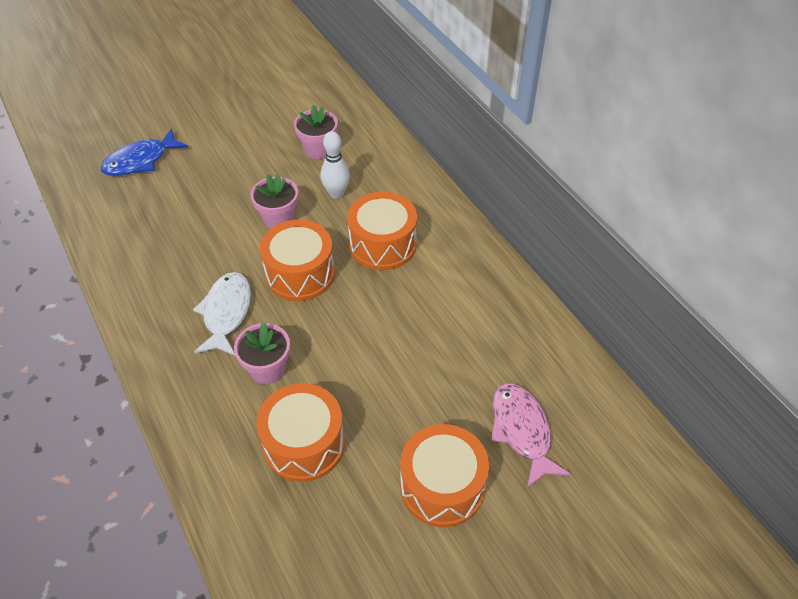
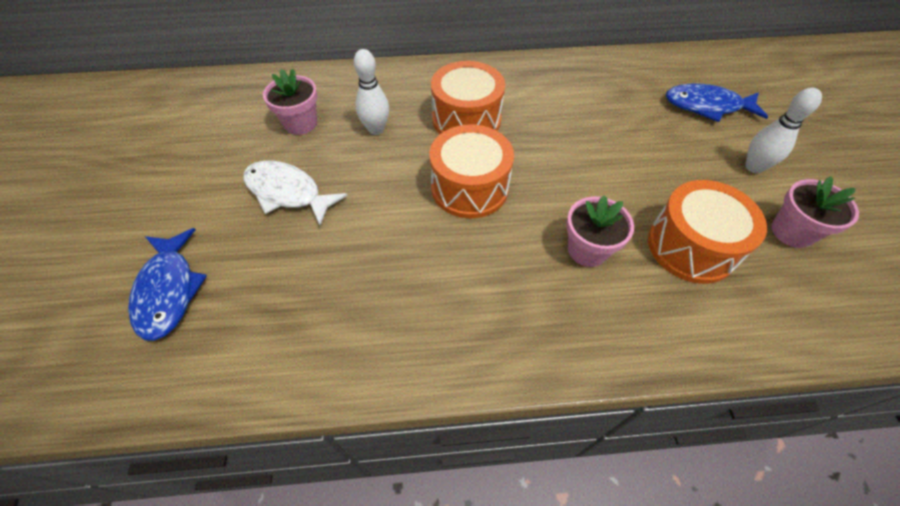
camera: 65 degrees left, 5 degrees up
(226, 313) = (492, 265): white fish -> white fish (287, 192)
(278, 219) = (379, 182): pink flower pot -> pink flower pot (792, 232)
(442, 486) = (754, 167): orange drum -> white bowling pin
(522, 431) = (706, 106): pink fish -> blue fish

